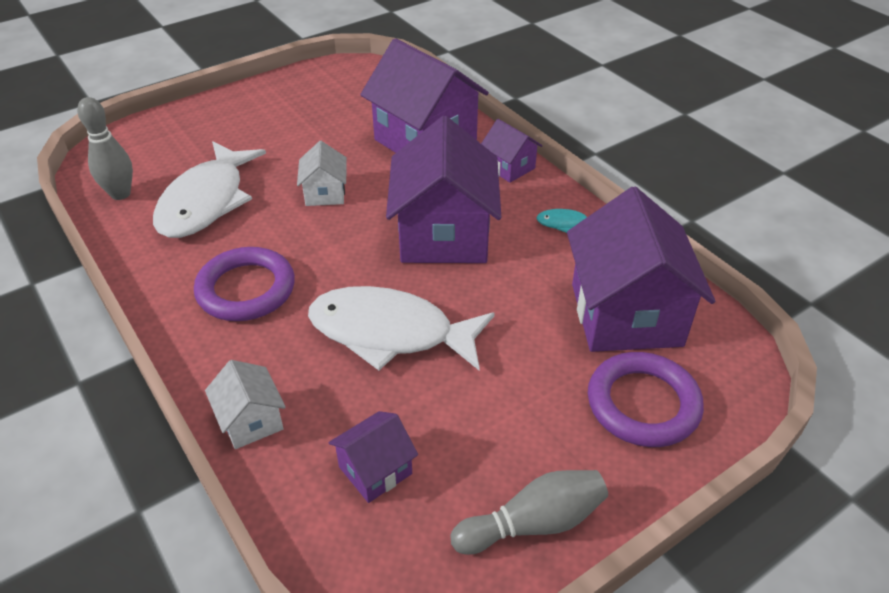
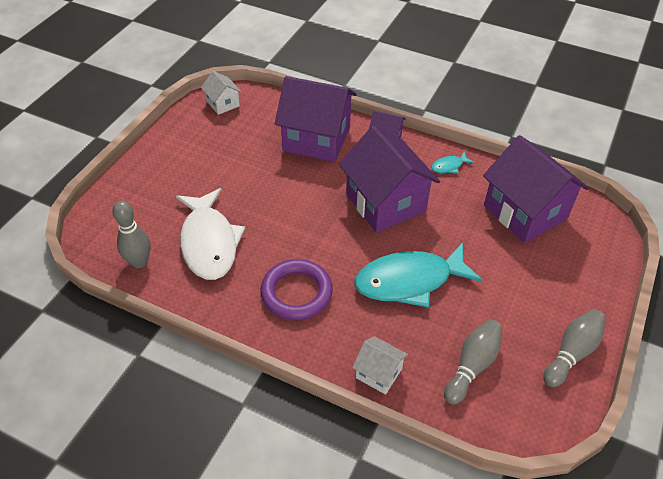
camera: 30 degrees left, 5 degrees up
(325, 193) = (285, 204): white house -> white house (223, 104)
(375, 470) = (472, 366): purple house -> grey bowling pin
(390, 333) = (409, 281): white fish -> turquoise fish
(643, 404) = (572, 261): purple ring -> none

